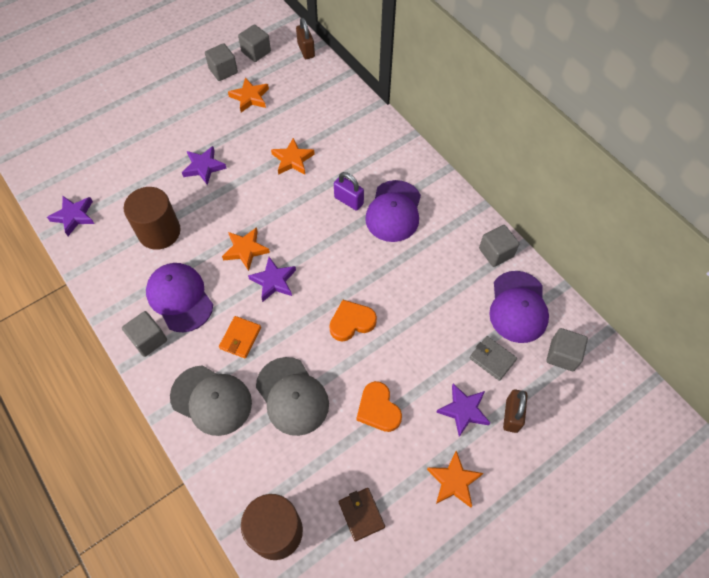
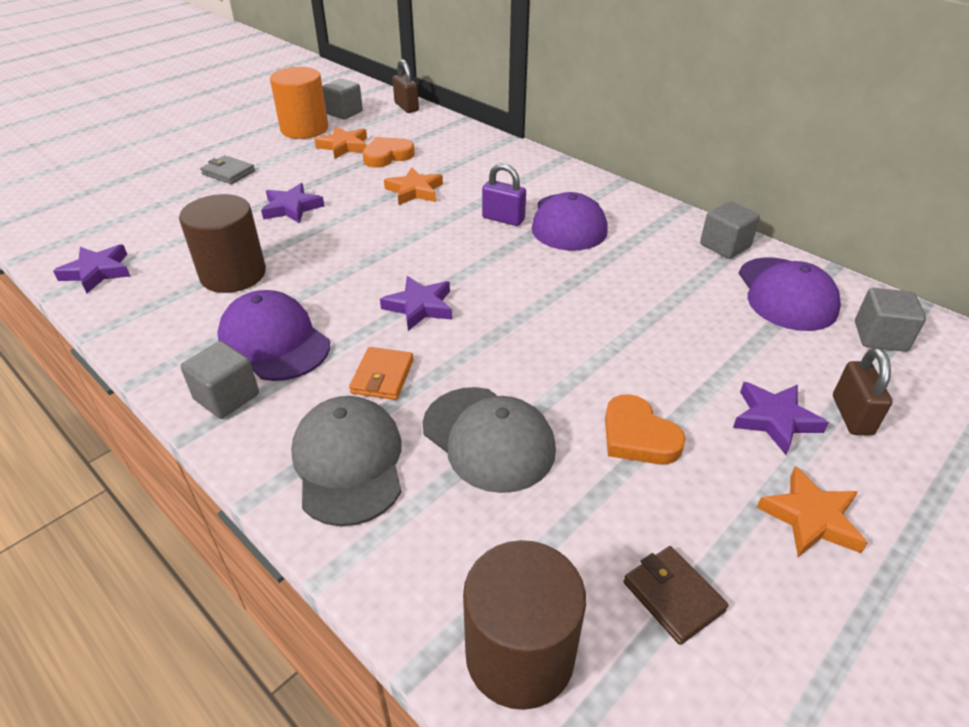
camera: 10 degrees left, 20 degrees down
(211, 400) = (348, 462): grey cap -> grey cap turned 120 degrees counterclockwise
(223, 71) = (304, 129): grey cube -> orange cylinder
(245, 250) = (368, 279): orange star -> none
(351, 322) = (553, 337): orange heart -> orange heart (387, 156)
(492, 359) = (783, 353): grey wallet -> grey wallet (228, 173)

